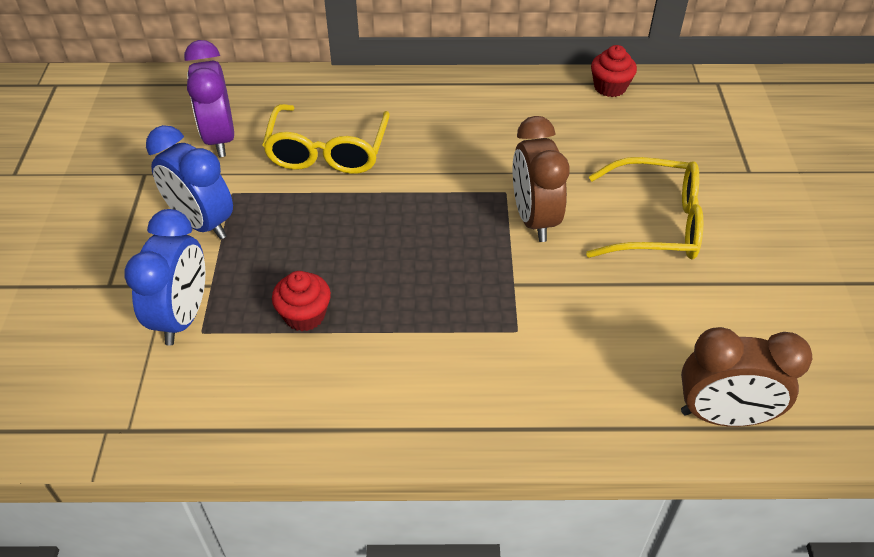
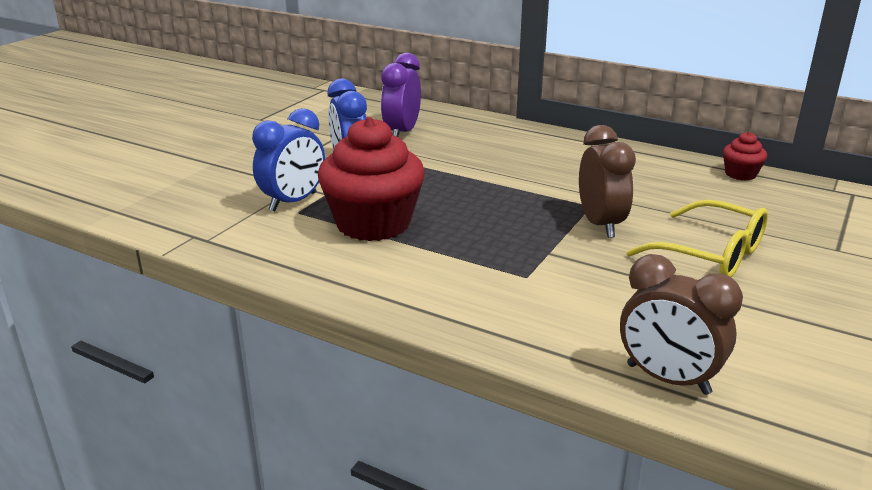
camera: 30 degrees right, 20 degrees down
(304, 315) = (373, 223): red cupcake -> red cupcake, size x2.19
(327, 152) = (470, 155): yellow glasses -> none
(534, 219) = (600, 224): brown clock -> brown clock turned 150 degrees clockwise

